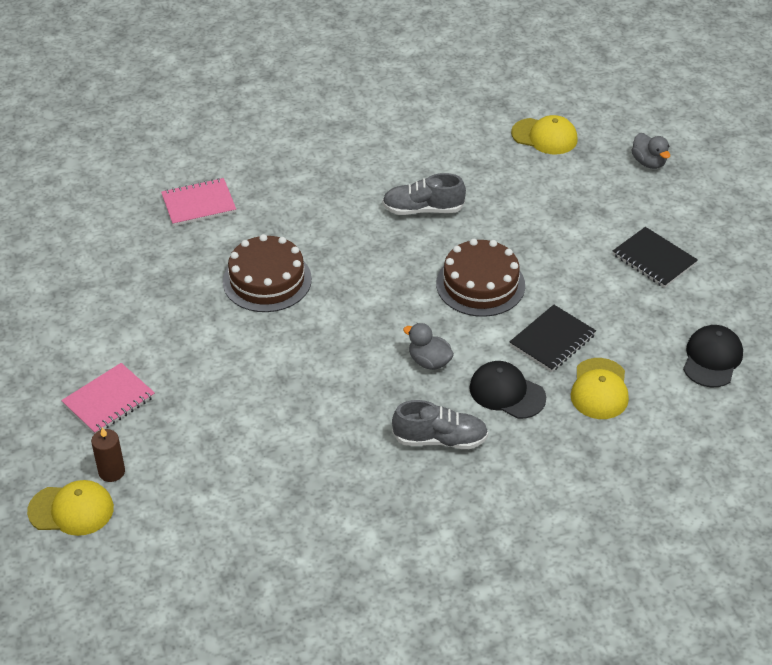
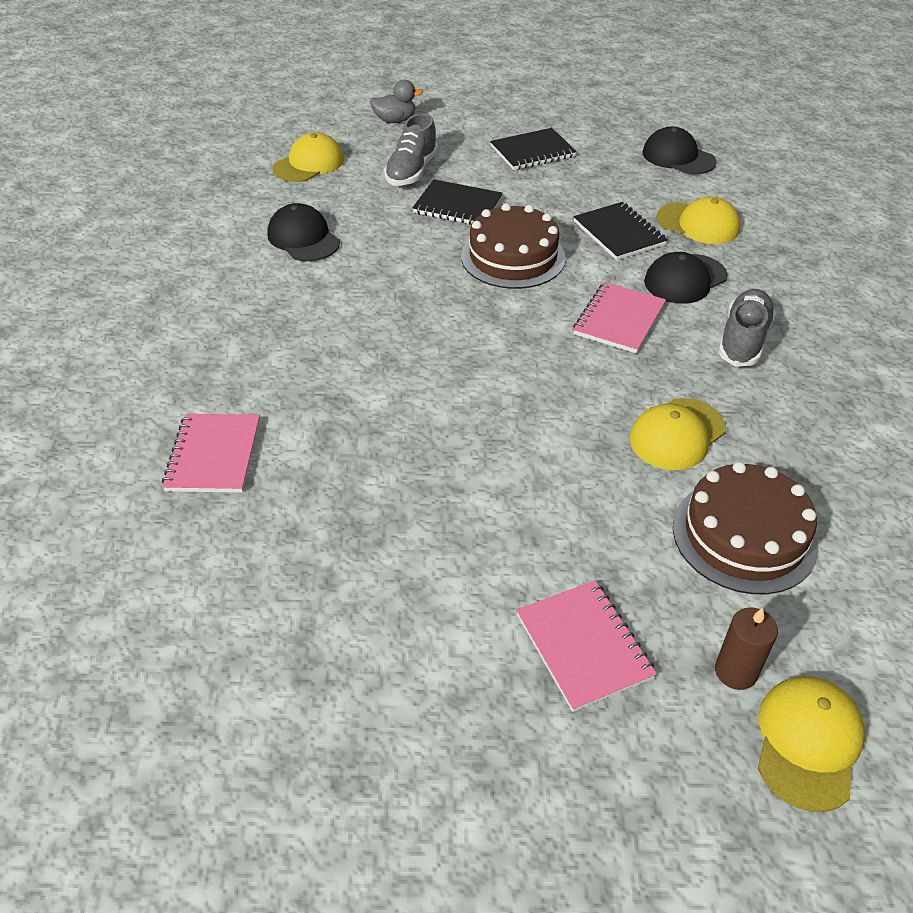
camera: 70 degrees left, 0 degrees up
(267, 280) = (413, 420): brown cake -> brown cake (744, 535)
(310, 415) = (677, 434): none -> yellow cap
(423, 209) = (366, 267): grey shoe -> grey shoe (411, 172)
(429, 361) = (618, 320): grey duck -> pink notebook
(440, 167) = (303, 238): none -> black cap
(535, 235) = (457, 206): none -> black notebook

